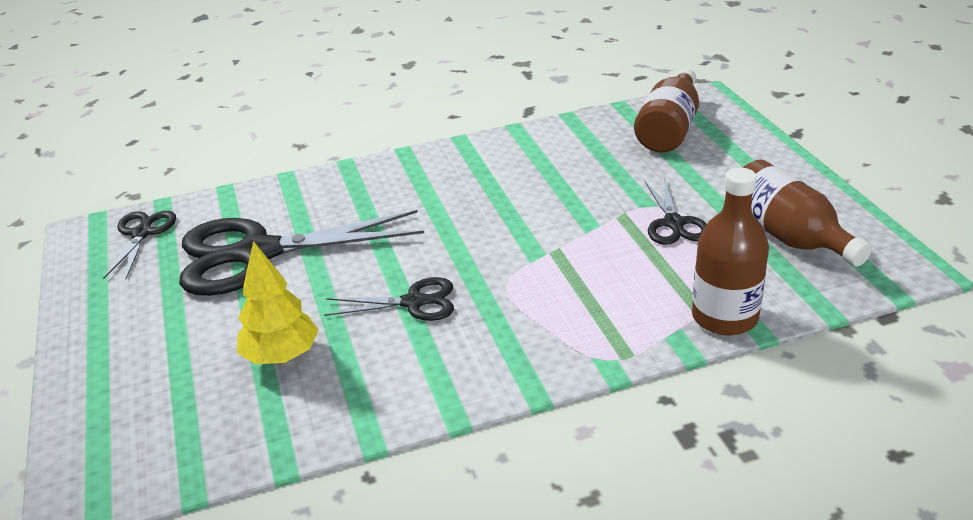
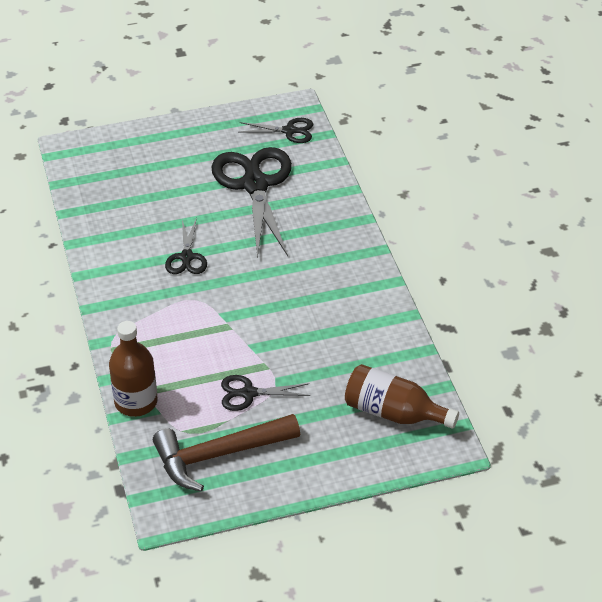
camera: 90 degrees right, 10 degrees up
(281, 356) = (150, 204): yellow tree -> none
(788, 236) = (218, 455): brown bottle -> brown hammer

